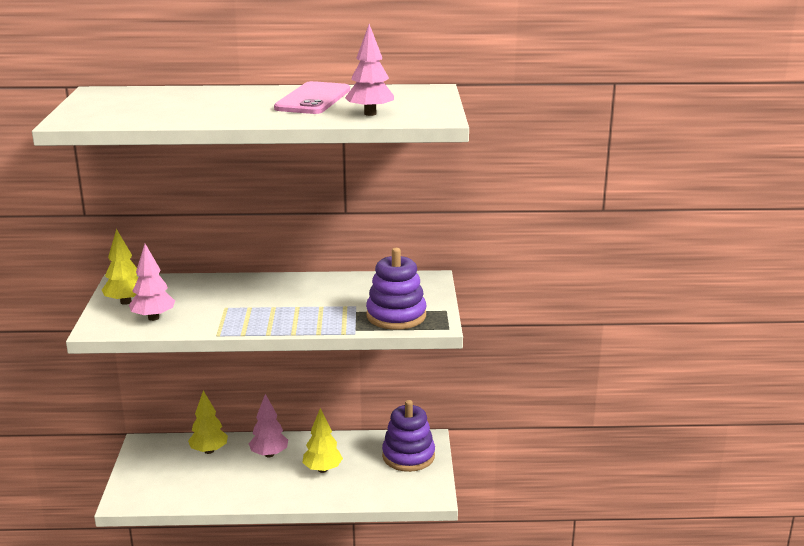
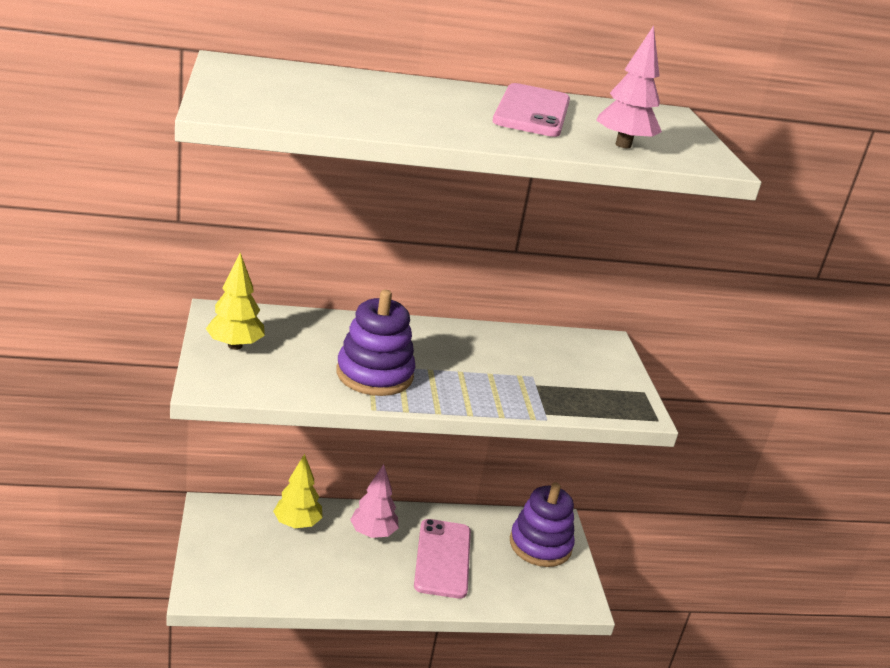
camera: 10 degrees left, 5 degrees up
(153, 318) = (280, 374): pink tree -> none
(322, 469) = (442, 558): yellow tree -> pink phone
(396, 316) = (587, 396): purple stacking toy -> purple stacking toy (374, 374)

